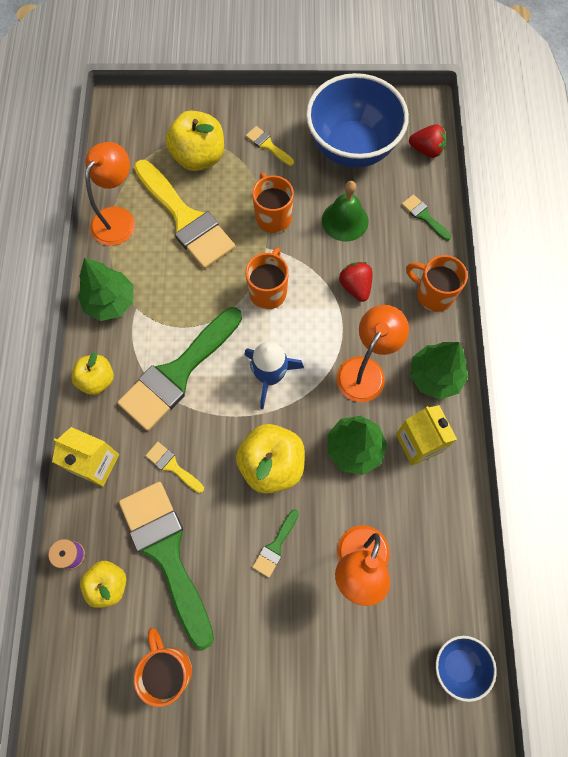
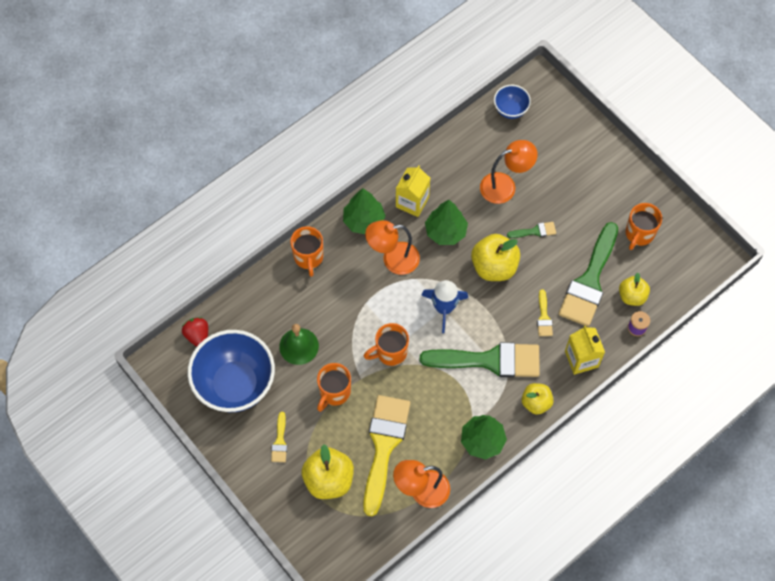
camera: 130 degrees left, 5 degrees down
(355, 287) = (342, 305): red strawberry -> none
(424, 216) = (254, 301): green brush -> none

